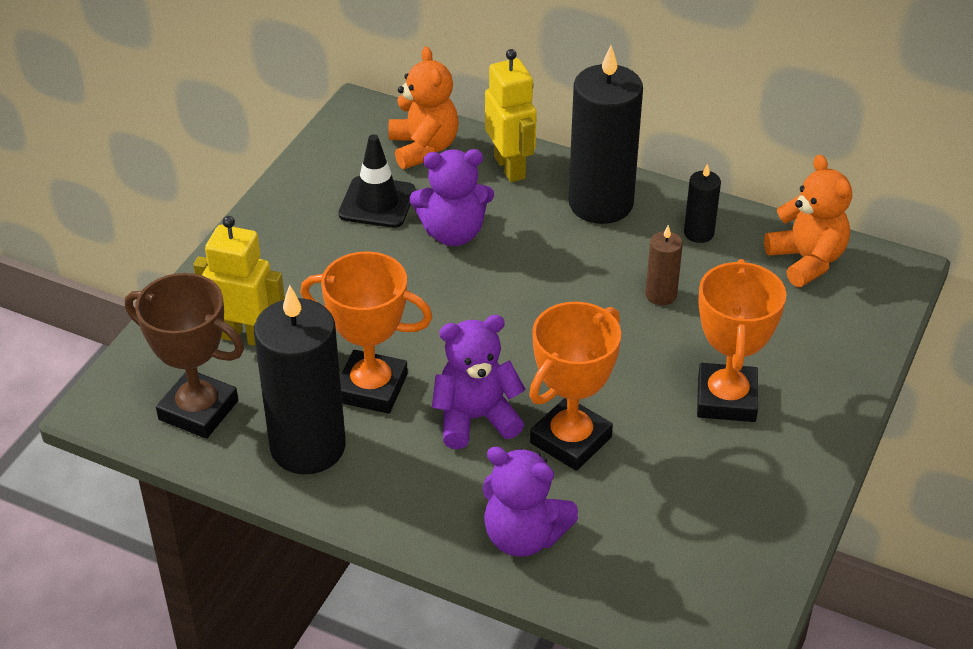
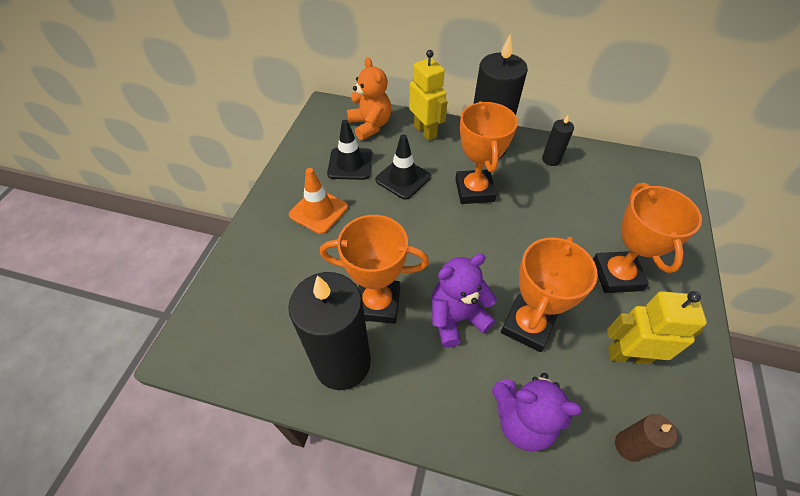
camera: 10 degrees left, 10 degrees up
(198, 410) = (255, 343): brown trophy -> none
(245, 336) = (281, 274): yellow robot -> yellow robot (628, 355)
(314, 263) = (318, 211): none -> orange traffic cone
(453, 233) = (403, 178): purple teddy bear -> black traffic cone
(558, 263) = (474, 190): none -> orange trophy
(661, 295) = (545, 204): brown candle -> brown candle (629, 446)
(806, 260) = (621, 169): orange teddy bear -> none

